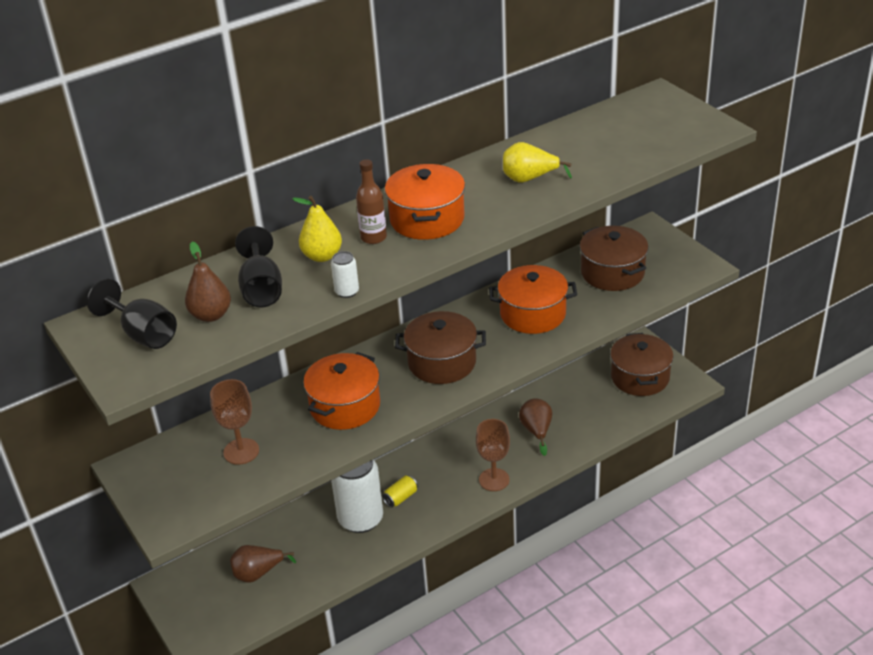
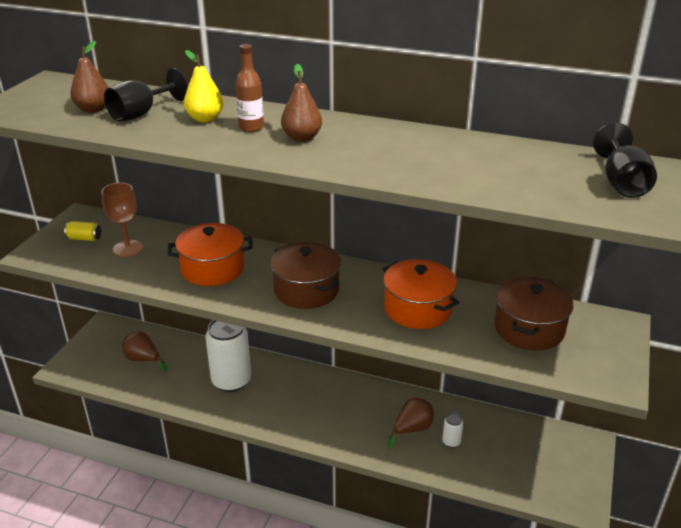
camera: 50 degrees right, 5 degrees down
(143, 334) = (53, 98): black goblet -> black goblet (621, 183)
(347, 292) = (167, 142): white can -> white can (451, 442)
(400, 497) = (269, 390): yellow can -> yellow can (84, 238)
(427, 219) = (302, 138): orange pot -> brown pear
(494, 480) = (334, 432): brown goblet -> none
(529, 179) = (420, 157): yellow pear -> none
(640, 377) = (547, 463): brown pot -> none

